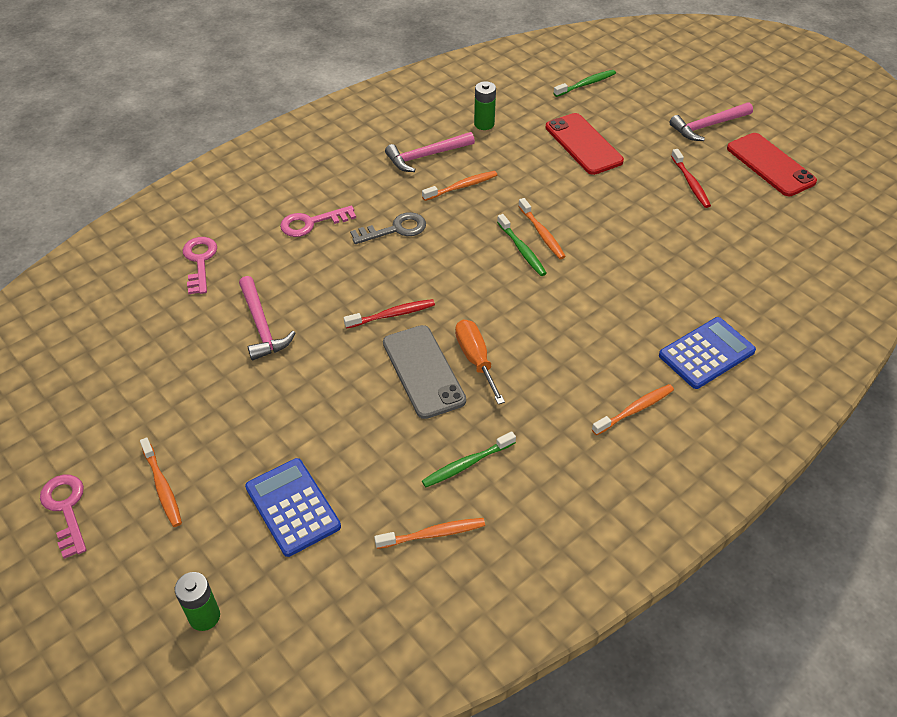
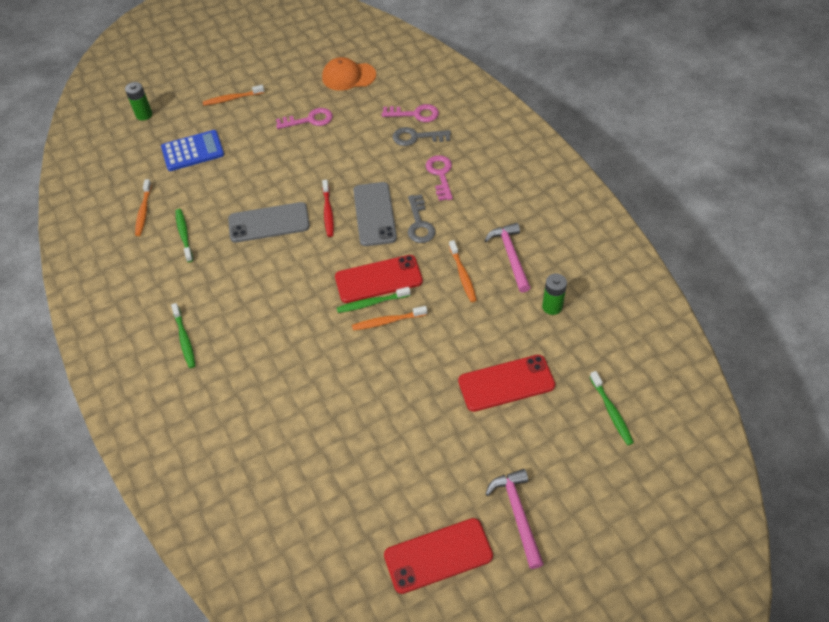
camera: 105 degrees right, 5 degrees up
(66, 509) = (235, 63): pink key -> pink key (309, 120)
(114, 346) = (348, 76): none -> orange cap
(245, 253) = (416, 137): none -> grey key
(262, 326) = (342, 143): pink hammer -> none
(387, 270) = (374, 214): none -> grey phone
(475, 359) = (268, 253): orange screwdriver -> none
(487, 250) = (378, 279): none -> red phone
(635, 409) = (184, 339): orange toothbrush -> green toothbrush
(690, 183) = (426, 463): red toothbrush -> none
(706, 353) = (215, 404): blue calculator -> none

